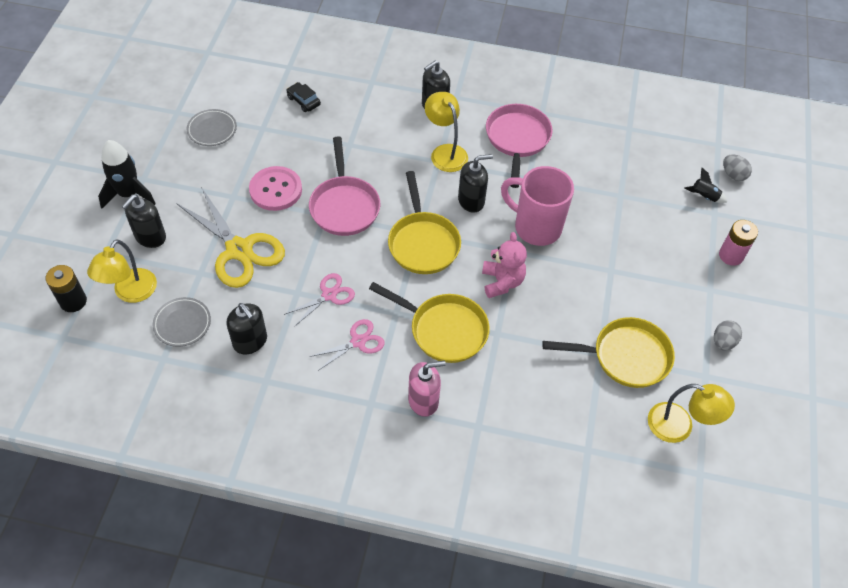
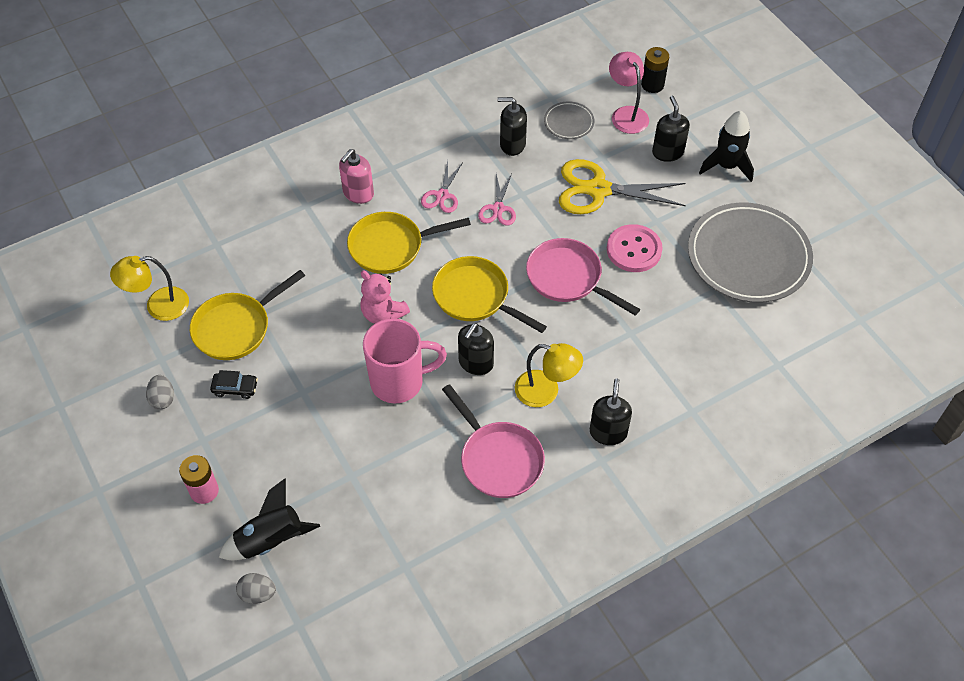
camera: 140 degrees right, 0 degrees up
(130, 293) = (626, 114): yellow lamp -> pink lamp
(212, 130) = (748, 257): grey plate -> grey plate, size x2.26
(303, 101) = (719, 341): black car -> black car (235, 388)
(704, 196) = (271, 540): black rocket -> black rocket, size x1.88

